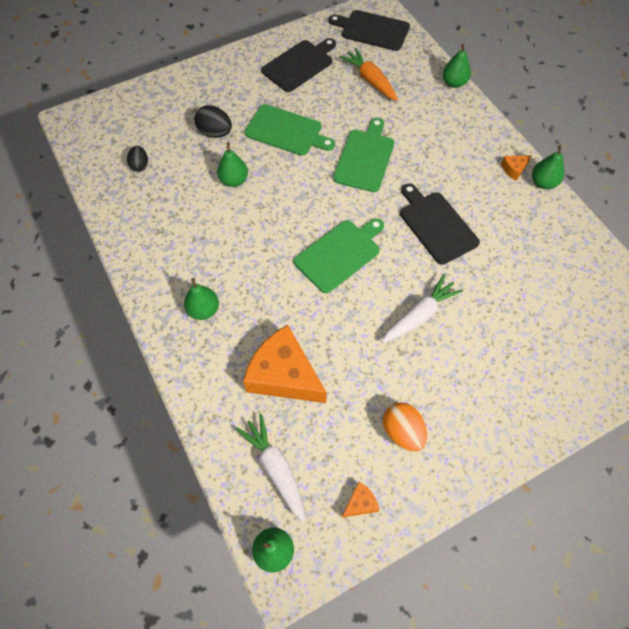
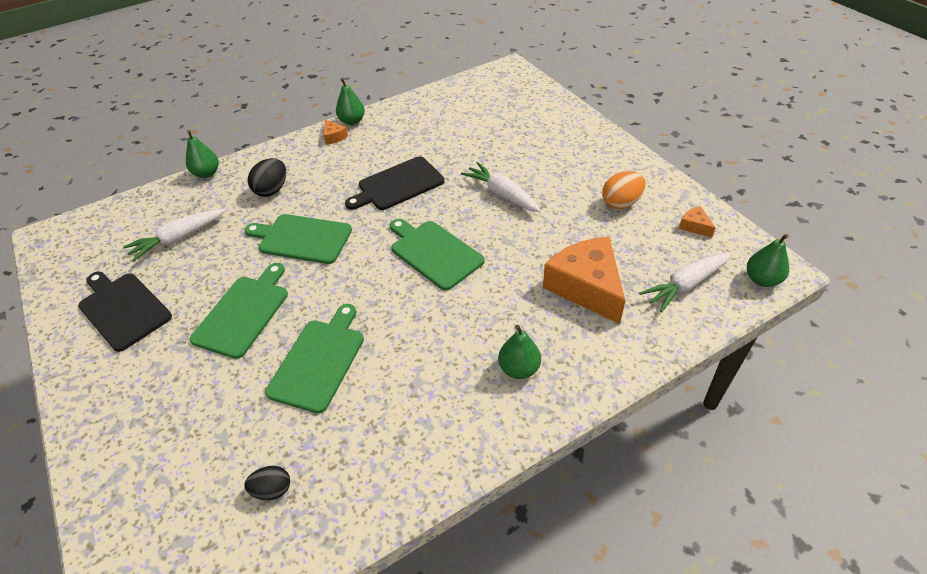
camera: 90 degrees left, 15 degrees down
(215, 133) = (227, 394): black egg -> black egg (272, 190)
(234, 180) = (319, 361): green pear -> green cutting board
(284, 375) = (586, 287): orange cheese -> orange cheese turned 120 degrees clockwise
(370, 80) = (178, 239): orange carrot -> white carrot
(372, 30) = (89, 240): black cutting board -> none

